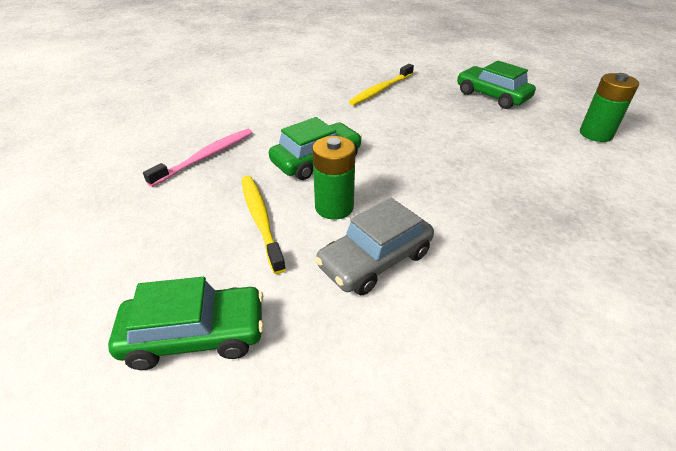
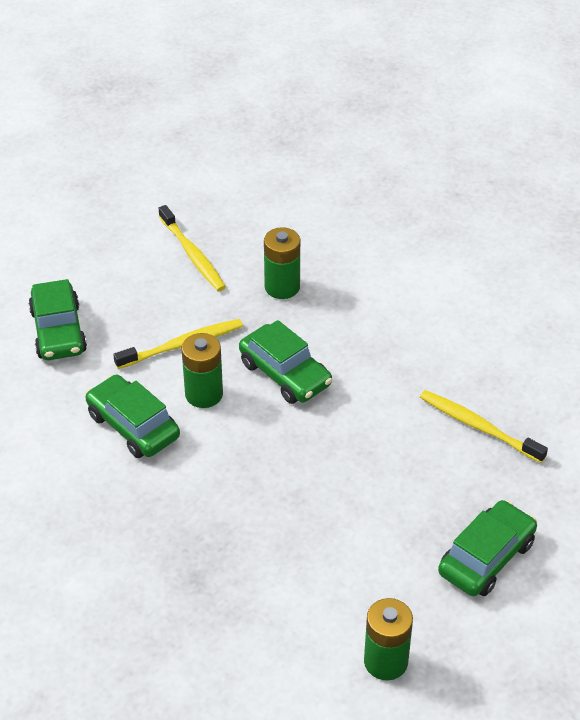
camera: 85 degrees right, 5 degrees up
(126, 208) = (193, 255): none -> yellow toothbrush
(206, 156) = (282, 287): pink toothbrush -> green battery
(375, 260) = (133, 426): grey car -> green car

